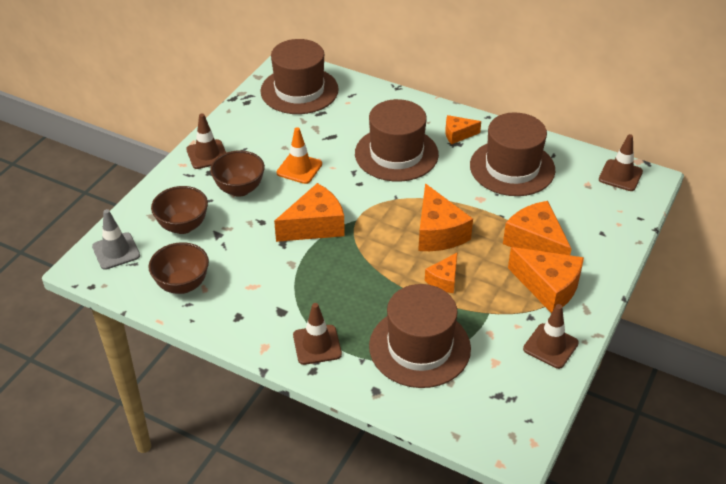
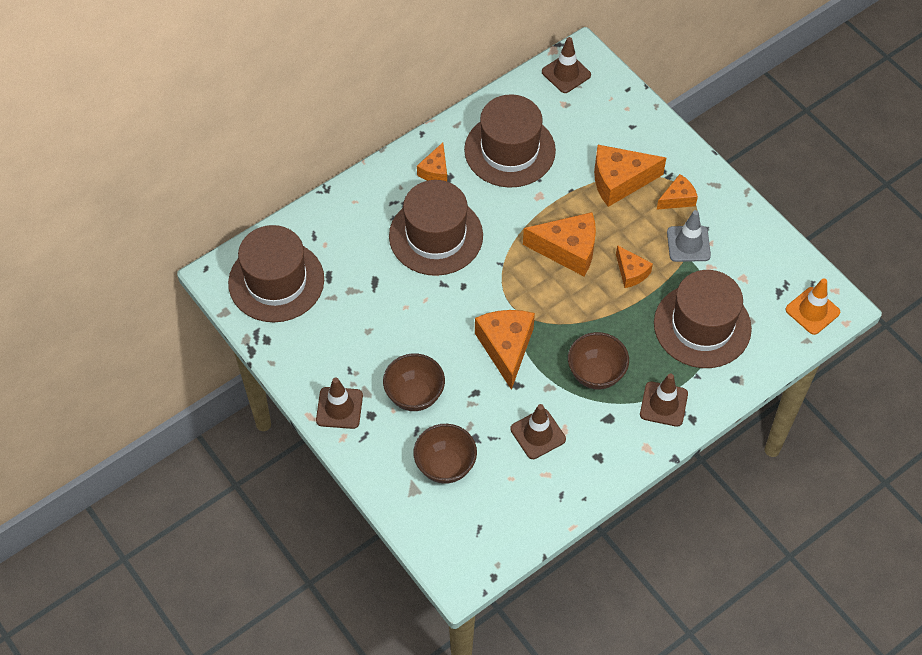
camera: 65 degrees left, 15 degrees up
(116, 251) = (452, 540): grey traffic cone -> grey traffic cone (688, 244)
(182, 285) = (532, 492): brown bowl -> brown bowl (596, 374)
(299, 168) = (411, 330): orange traffic cone -> orange traffic cone (812, 311)
(548, 287) = (677, 199): orange cheese -> orange cheese, size x0.57
(550, 346) = (744, 230): brown traffic cone -> brown traffic cone (538, 434)

